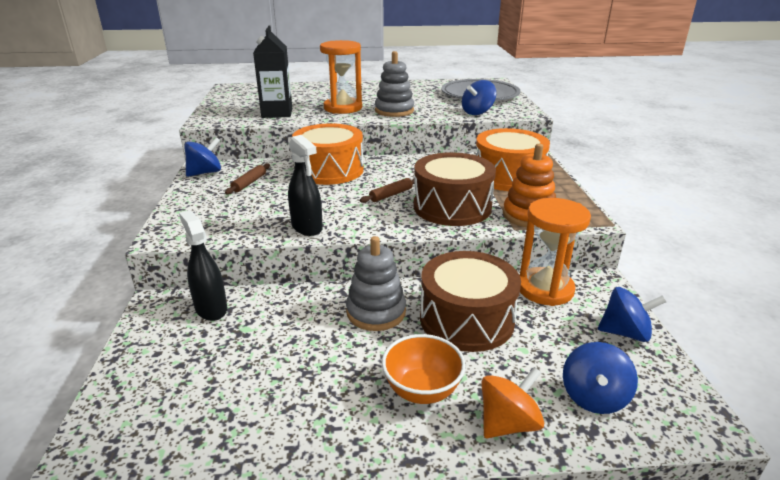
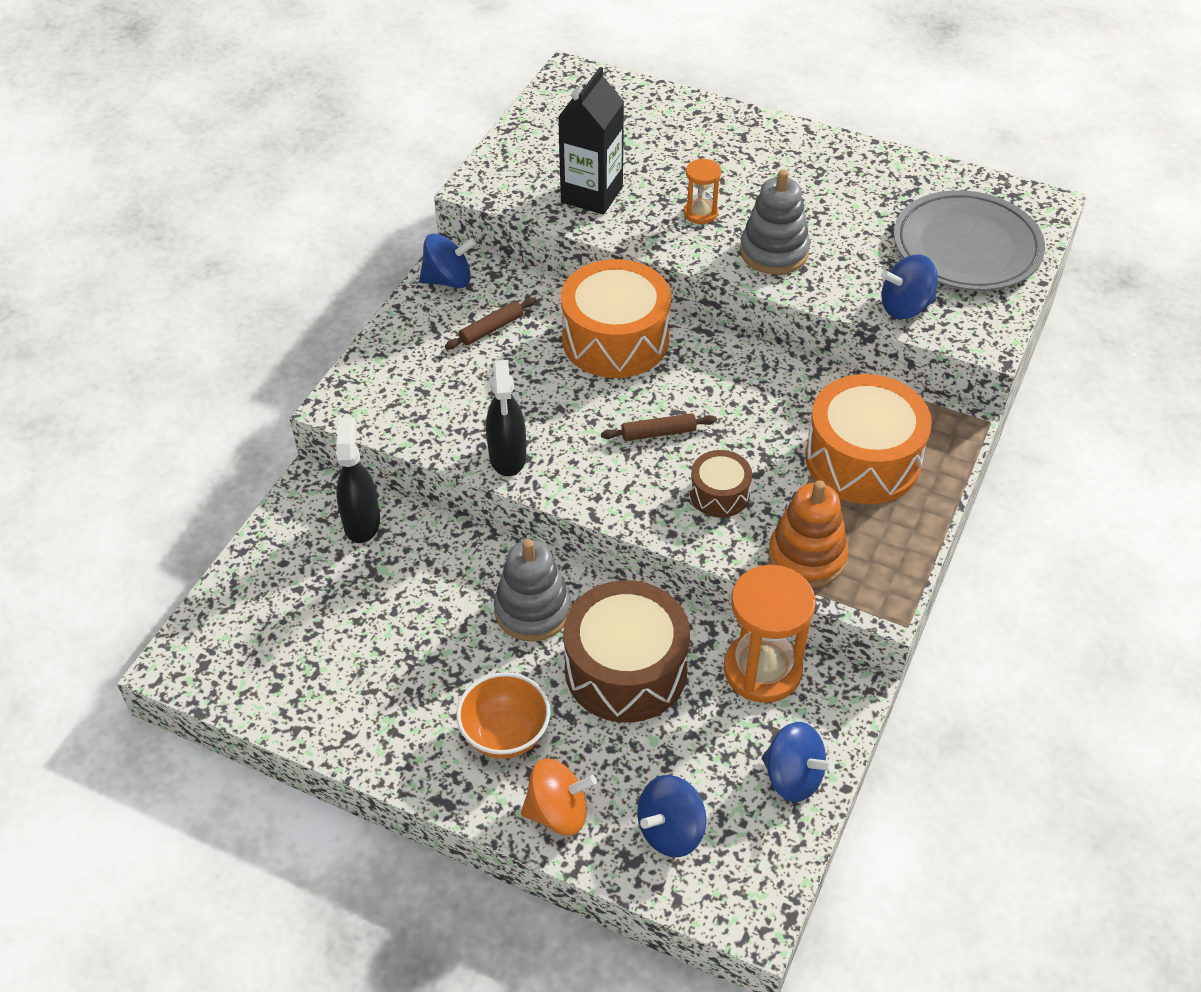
camera: 30 degrees right, 20 degrees up
(343, 108) = (700, 213): orange hourglass -> orange hourglass, size x0.51
(452, 207) = (719, 494): brown drum -> brown drum, size x0.51

